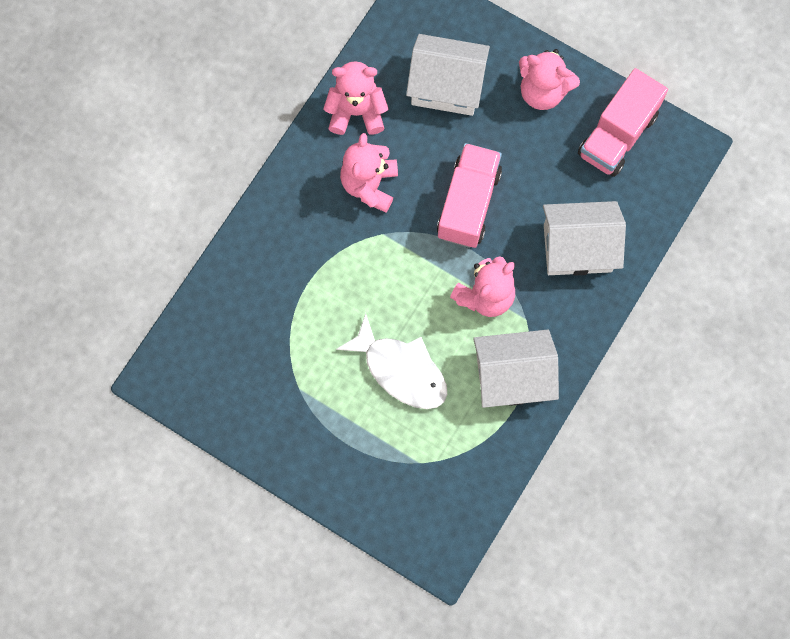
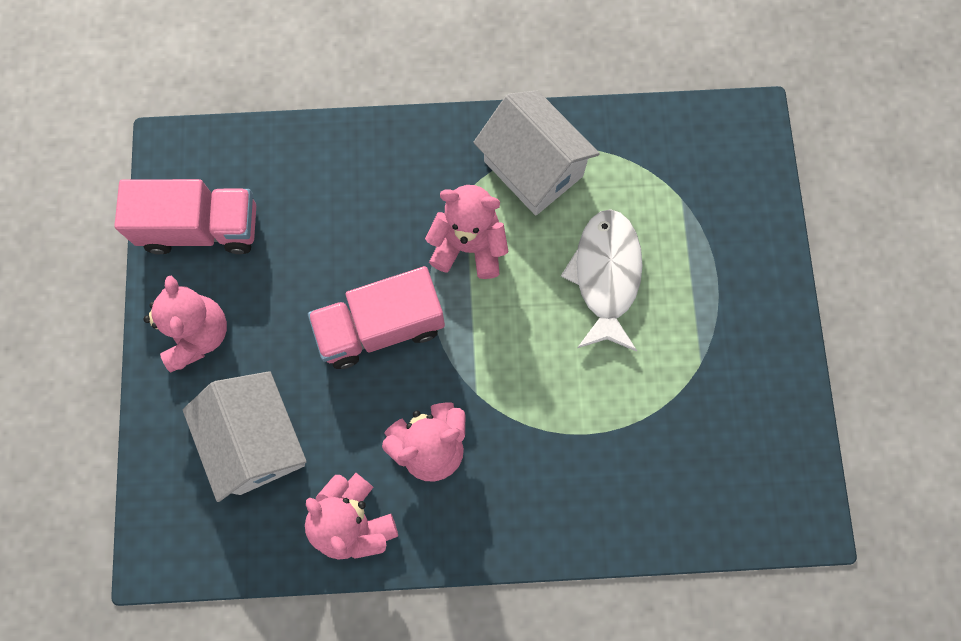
camera: 125 degrees left, 0 degrees up
(577, 248) = (356, 191): white house -> none

